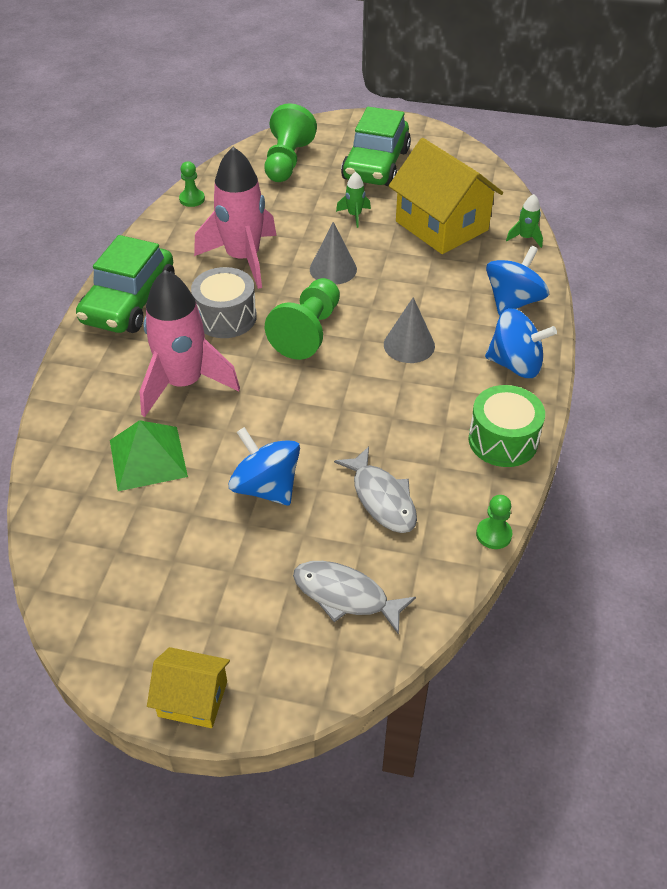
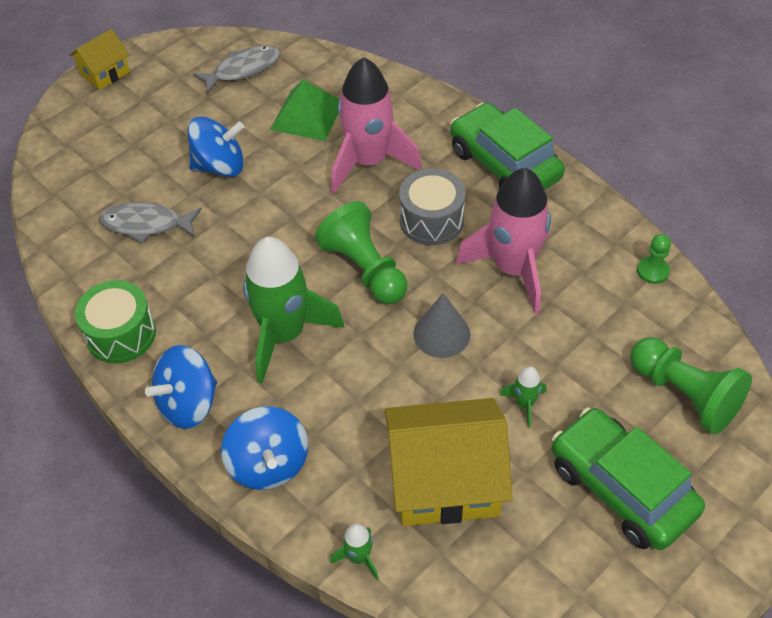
camera: 125 degrees right, 5 degrees up
(345, 596) = (94, 166): grey fish -> grey fish (243, 69)
(409, 345) = (284, 334): grey cone -> green rocket
(493, 534) = (52, 271): green pawn -> none

